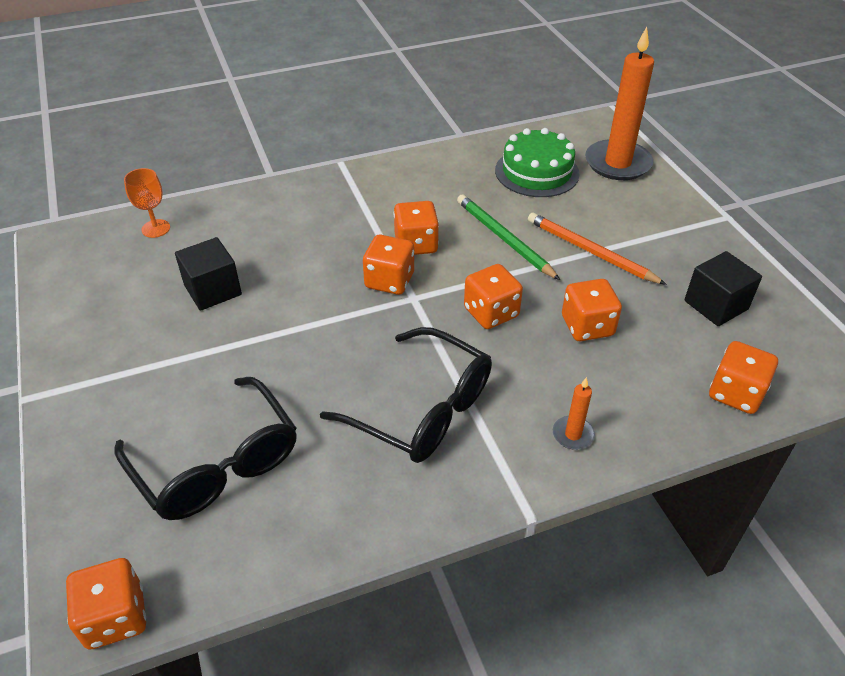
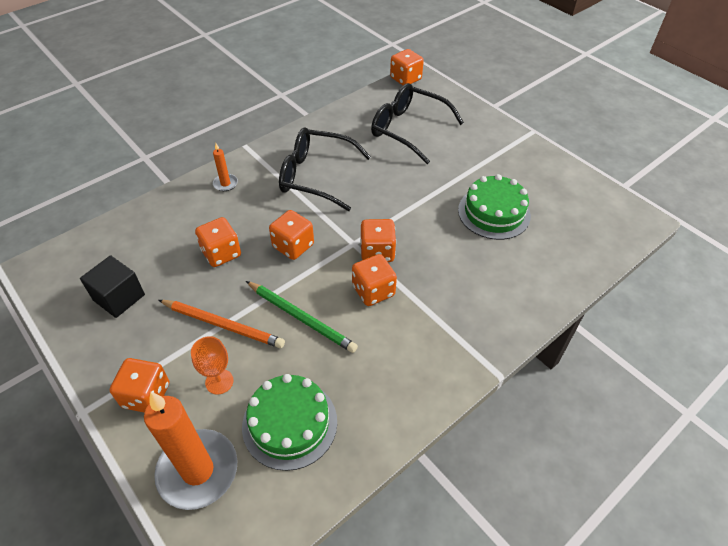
camera: 160 degrees right, 5 degrees up
(156, 228) = (583, 249): orange goblet -> orange goblet (219, 381)
(213, 290) = (494, 213): black cube -> green cake
(735, 393) = (120, 231): orange dice -> orange dice (146, 395)

